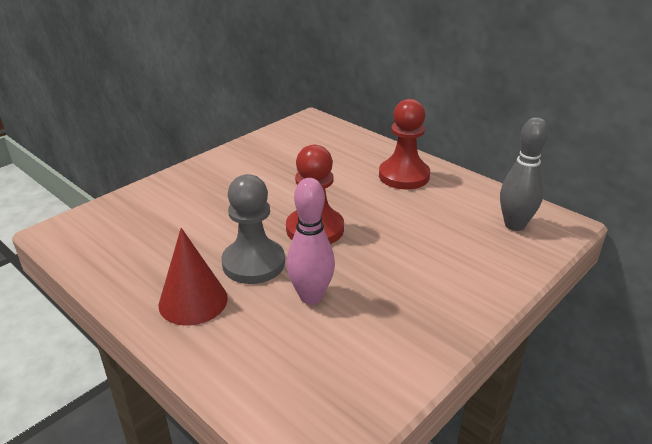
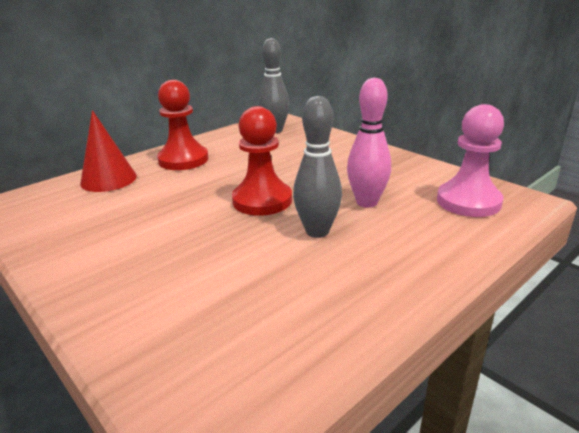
camera: 85 degrees left, 5 degrees down
(193, 301) = (383, 264): red cone -> red cone (108, 179)
(253, 263) = (317, 231): grey pawn -> grey bowling pin
(313, 383) = (468, 201): none -> pink pawn

